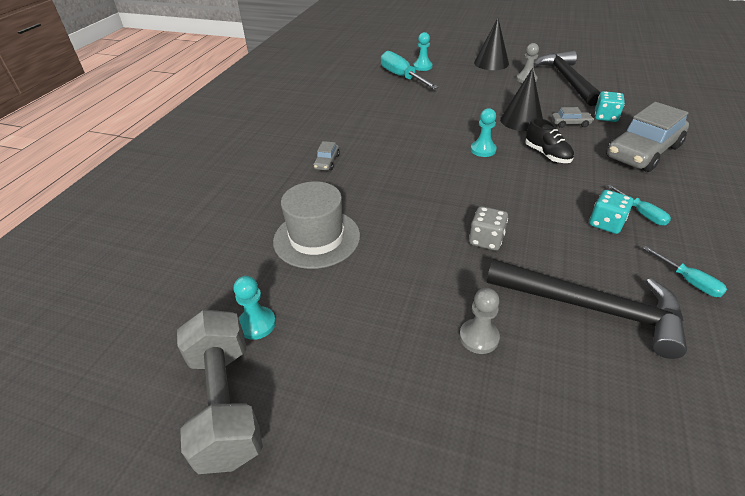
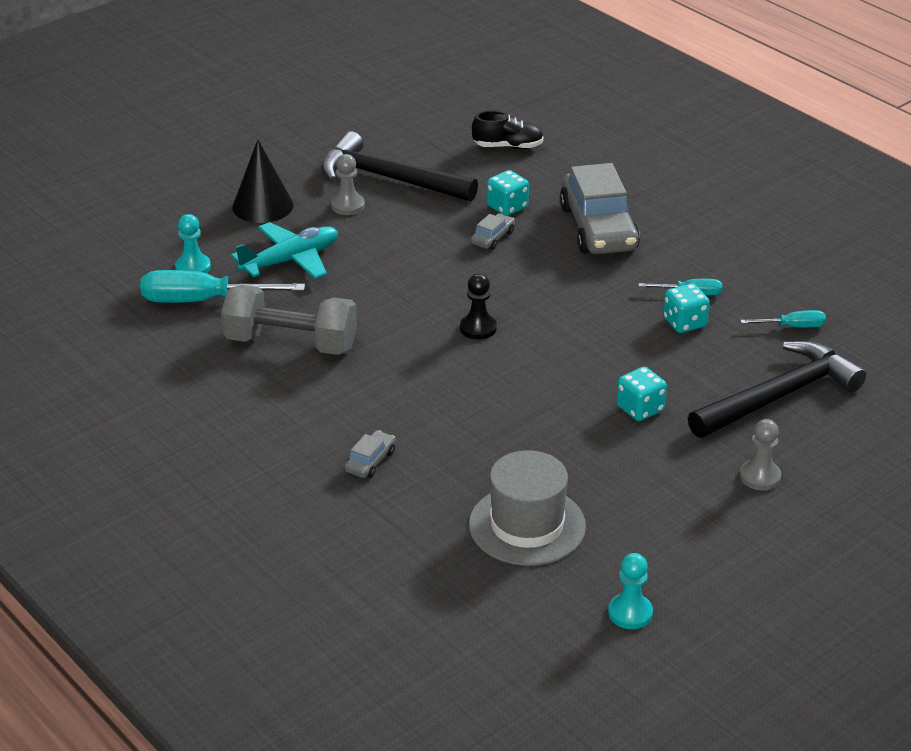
camera: 60 degrees left, 5 degrees down
(225, 403) = (717, 661): grey dumbbell -> grey dumbbell (291, 343)
(327, 162) = (370, 461): grey car -> grey car turned 105 degrees counterclockwise
(461, 83) = (290, 260): none -> turquoise plane
(483, 150) = (478, 328): turquoise pawn -> black pawn
(486, 240) = (640, 409): grey dice -> turquoise dice
(521, 120) = (446, 266): black cone -> none
(547, 155) = (537, 290): black shoe -> black shoe (508, 146)

